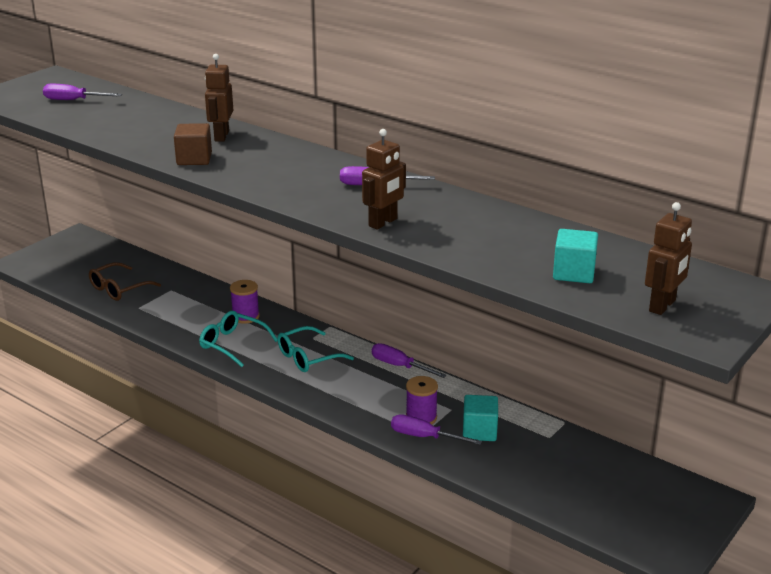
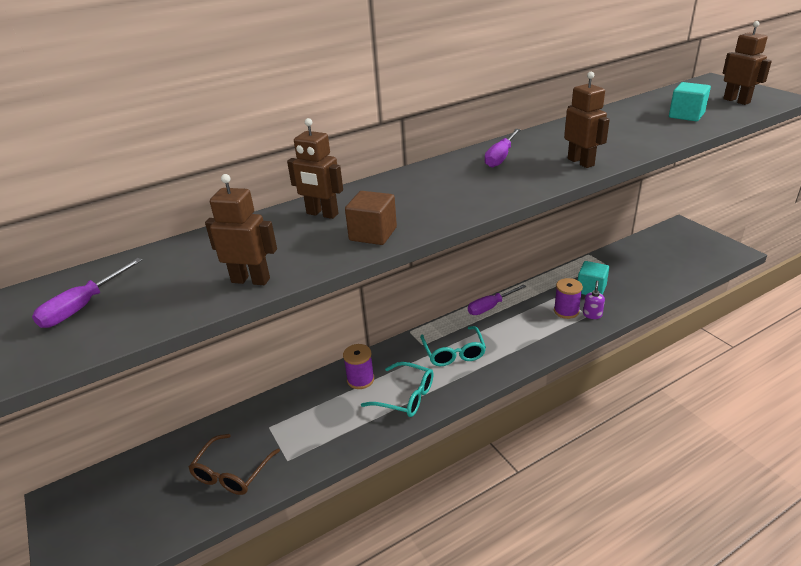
camera: 65 degrees left, 5 degrees up
(116, 135) = (251, 280): none -> brown robot
(119, 289) = (232, 473): brown glasses -> brown glasses turned 45 degrees clockwise
(232, 344) = (406, 397): turquoise glasses -> turquoise glasses turned 120 degrees counterclockwise
(424, 437) = (592, 315): purple screwdriver -> purple soap dispenser

